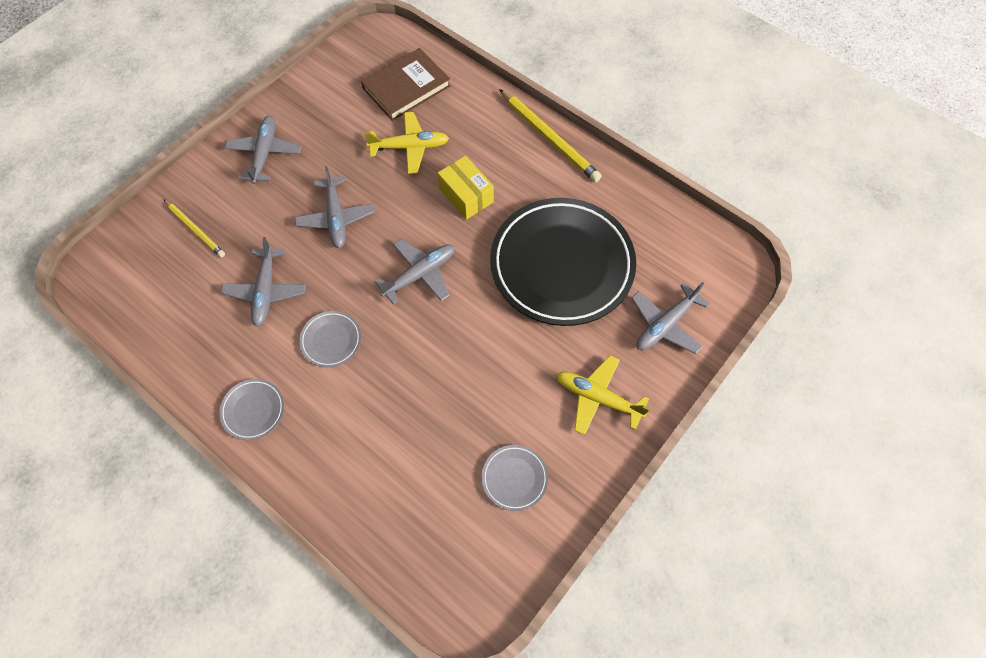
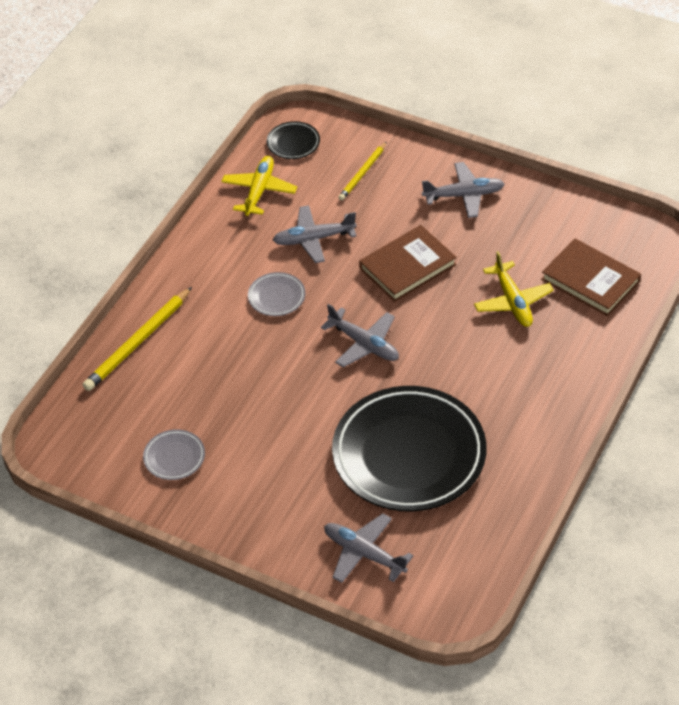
camera: 80 degrees right, 15 degrees down
(119, 284) = (293, 143): none -> black plate
(253, 410) = (198, 263): grey plate -> none
(336, 218) = (407, 266): grey plane -> brown book
(466, 195) = (468, 360): yellow box -> none
(549, 138) = (569, 416): yellow pencil -> yellow pencil (138, 342)
(597, 398) = (268, 508): yellow plane -> yellow plane (259, 191)

